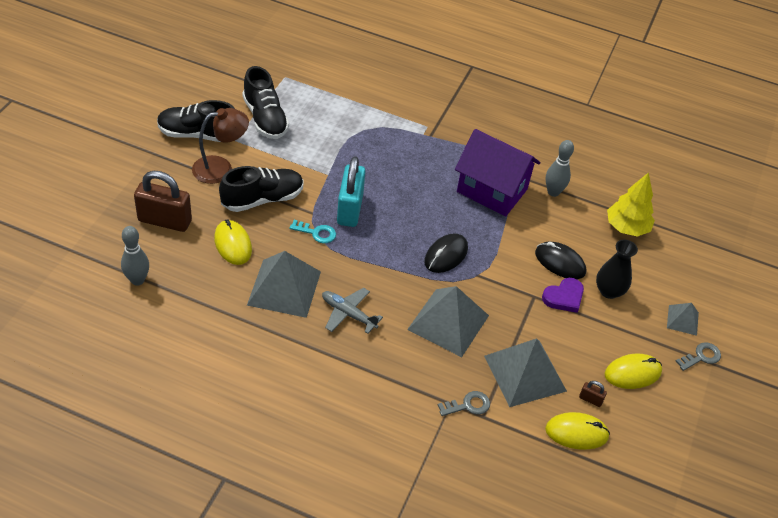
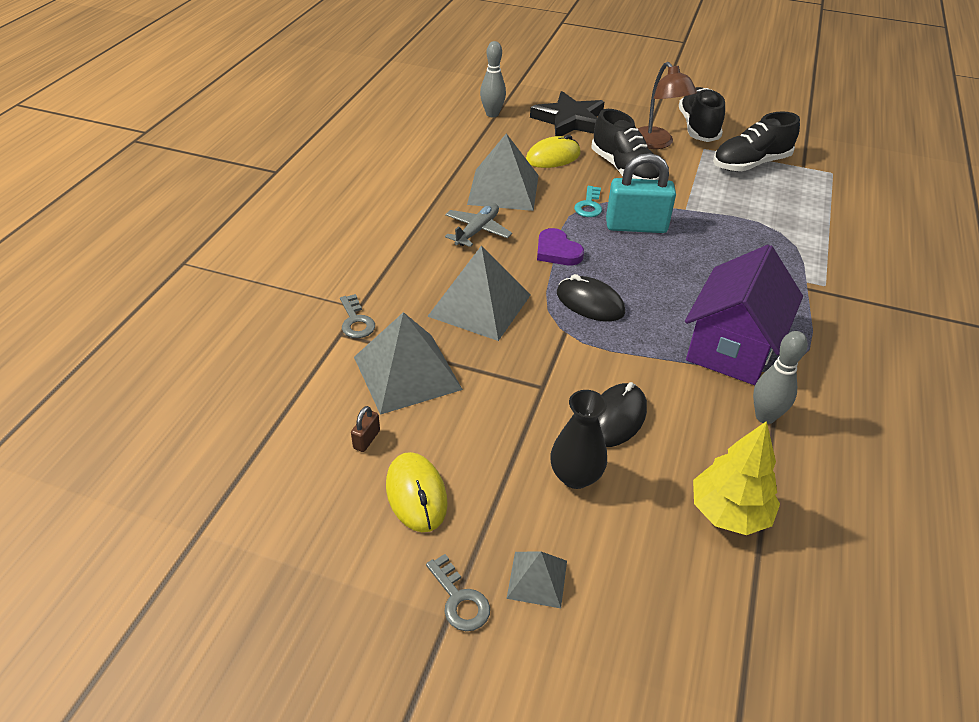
camera: 90 degrees right, 5 degrees down
(165, 221) = (570, 120): brown padlock -> black star
(564, 297) = (548, 419): purple heart -> purple heart (557, 251)
(576, 433) = (312, 421): yellow mouse -> none

